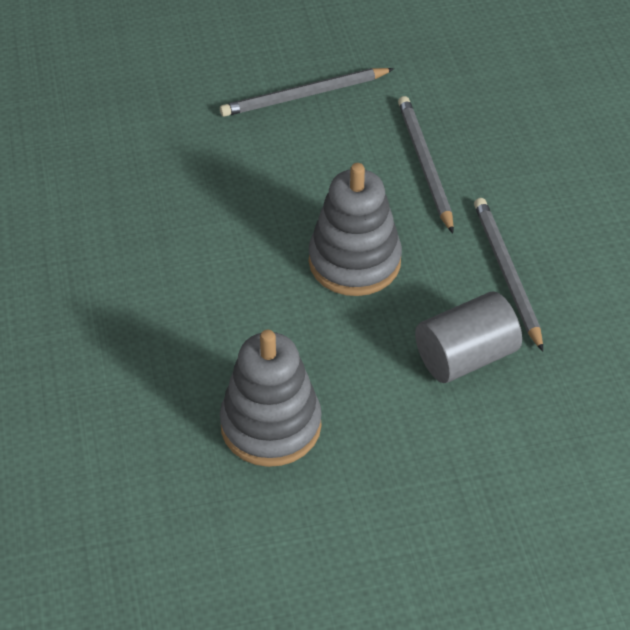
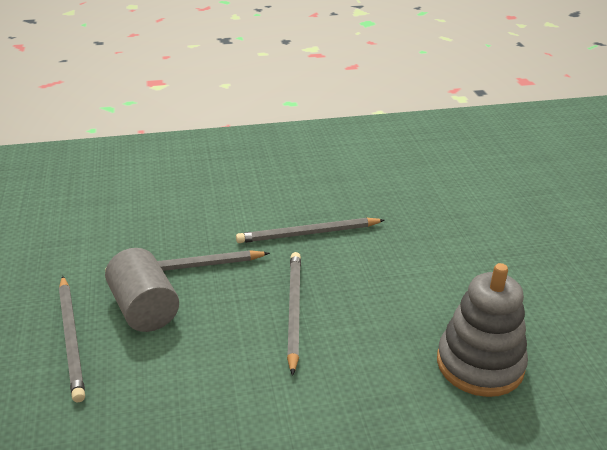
camera: 90 degrees left, 15 degrees down
(354, 261) = (293, 310): grey stacking toy -> grey pencil
(465, 357) = (390, 257): grey cylinder -> grey cylinder (144, 309)

